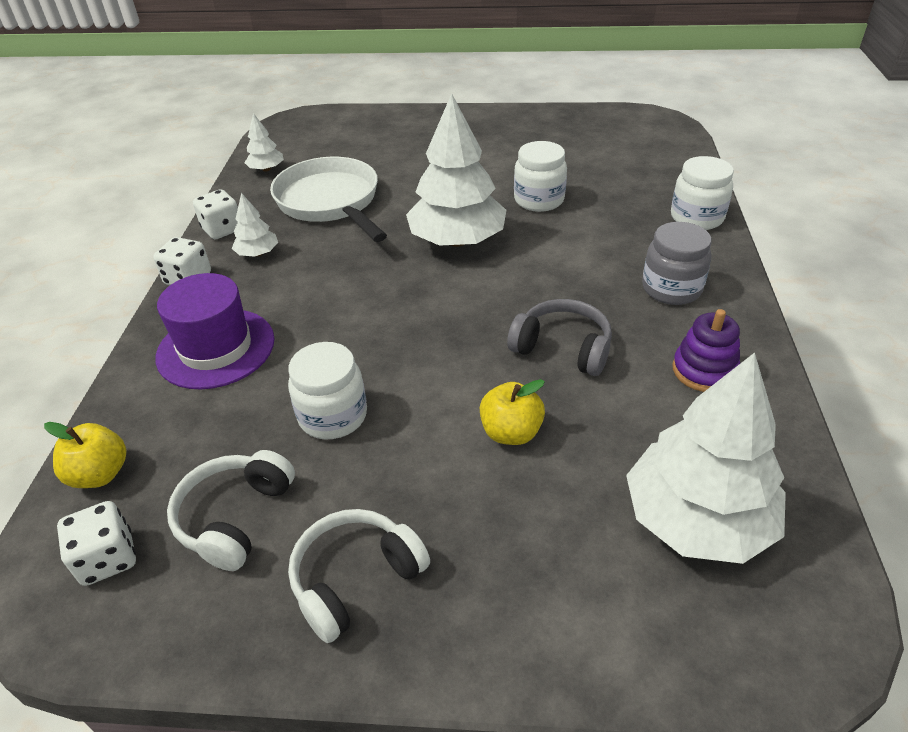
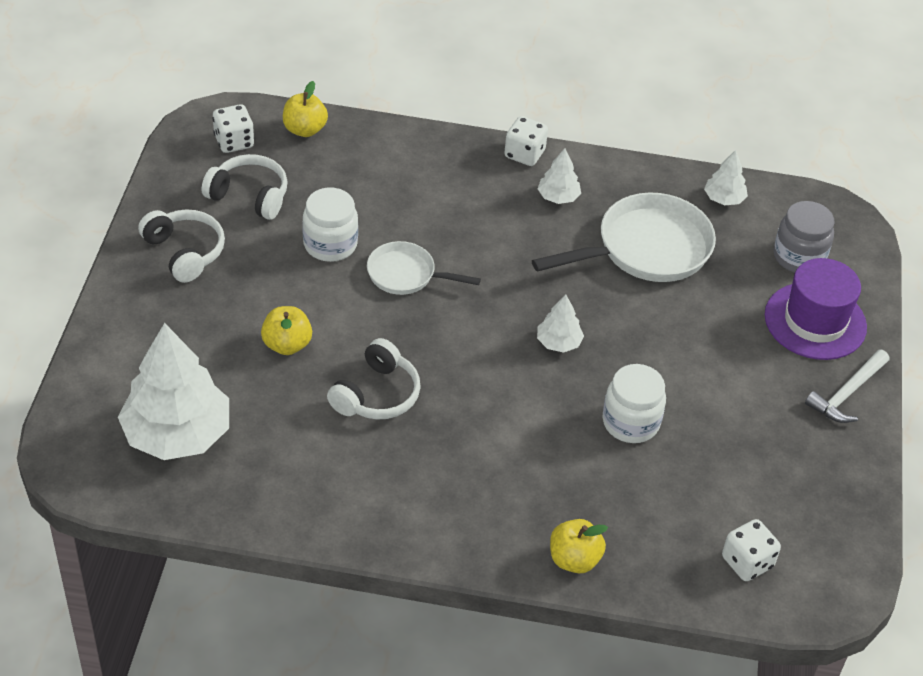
camera: 90 degrees right, 5 degrees up
(216, 348) = (424, 177): purple hat -> purple hat (815, 321)
(222, 229) = (604, 171): white dice -> white dice (747, 562)
(379, 346) = (406, 274): none -> white pan
(457, 240) = (558, 342): white tree -> white tree, size x0.46
(475, 118) = (846, 393): none -> white hammer
(562, 348) = (377, 394): grey headphones -> white headphones
(671, 289) = (446, 497): grey jar -> grey jar (799, 257)
(696, 218) = (574, 559): white jar -> yellow apple
(704, 370) = (325, 486): purple stacking toy -> none

